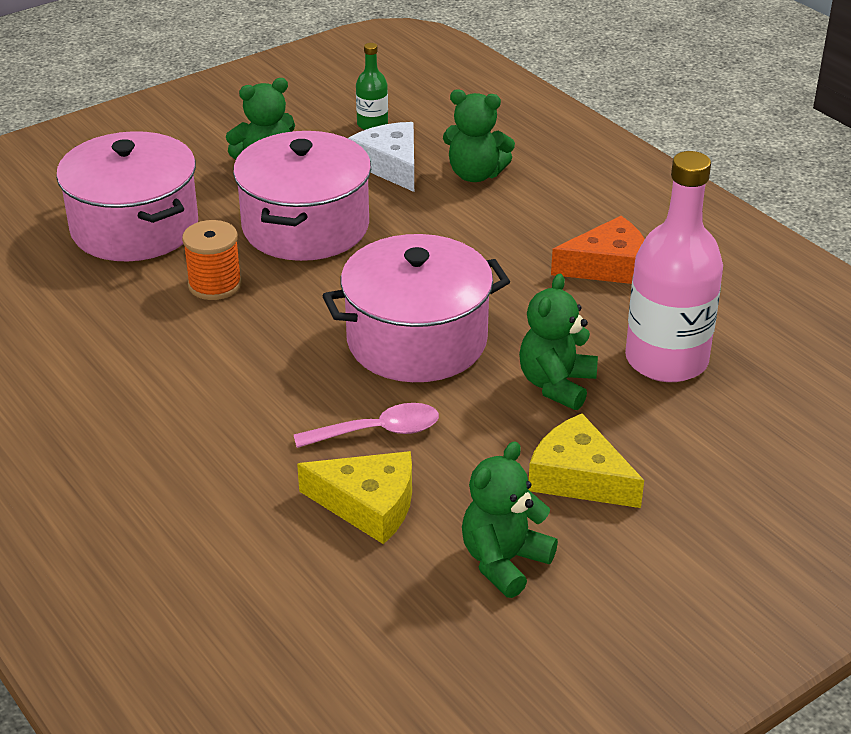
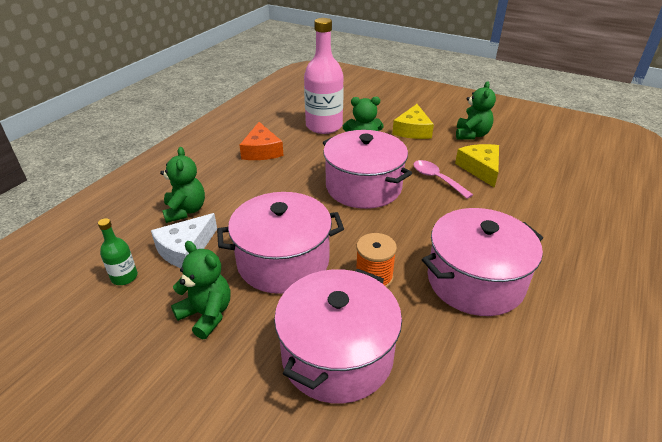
camera: 115 degrees left, 0 degrees up
(130, 363) = (475, 281): none -> pink pot
(504, 561) = (471, 135): green teddy bear -> green teddy bear turned 90 degrees counterclockwise
(608, 266) = (261, 150): orange cheese -> orange cheese turned 150 degrees counterclockwise

